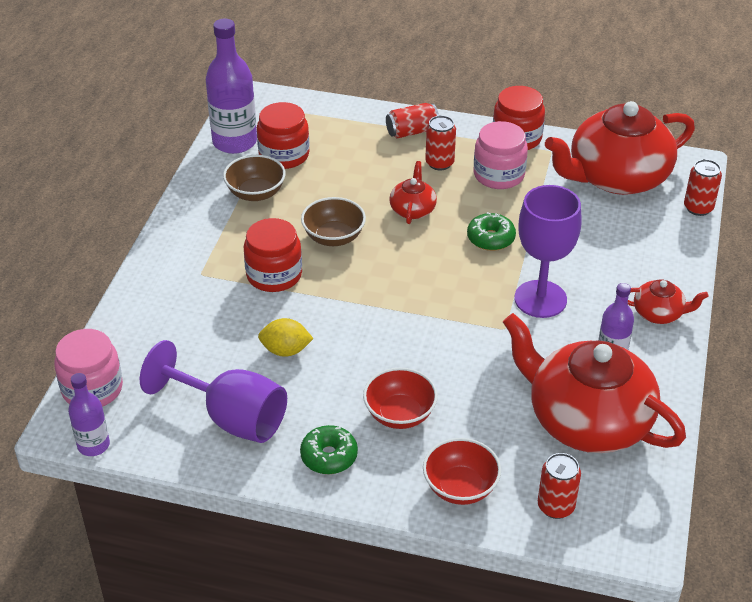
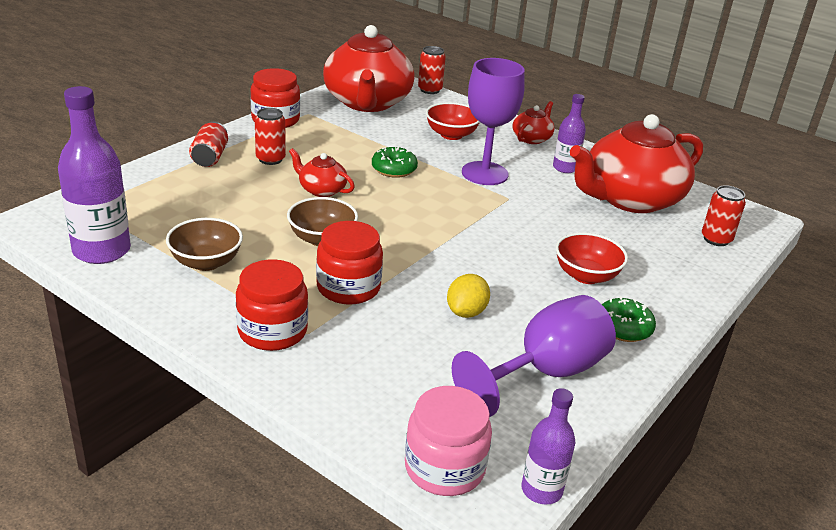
camera: 70 degrees left, 10 degrees down
(284, 155) = (162, 229): red jar -> red jar (272, 331)
(460, 487) = (684, 273): red bowl -> red bowl (451, 135)
(499, 175) = (315, 141): pink jar -> none

